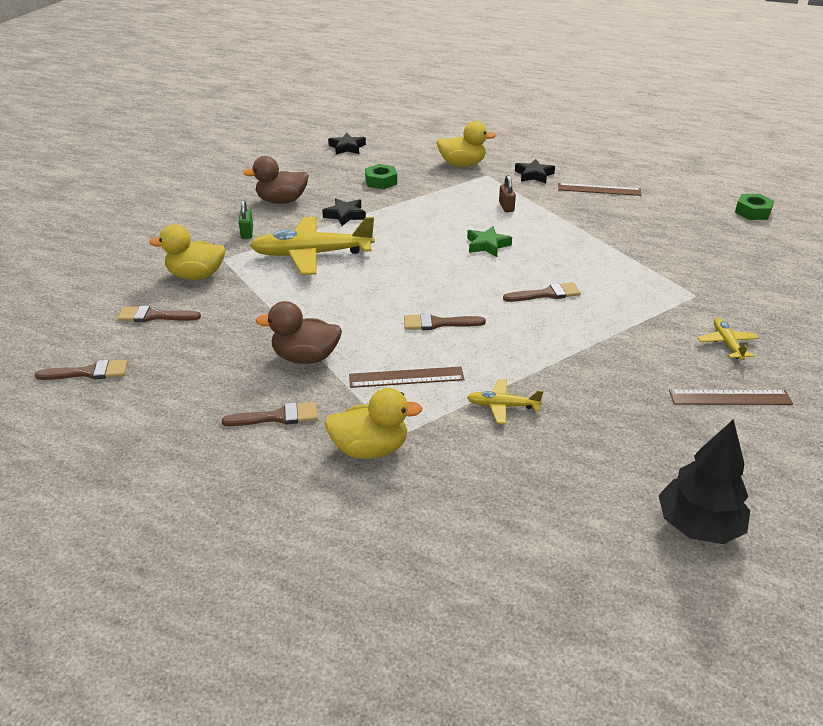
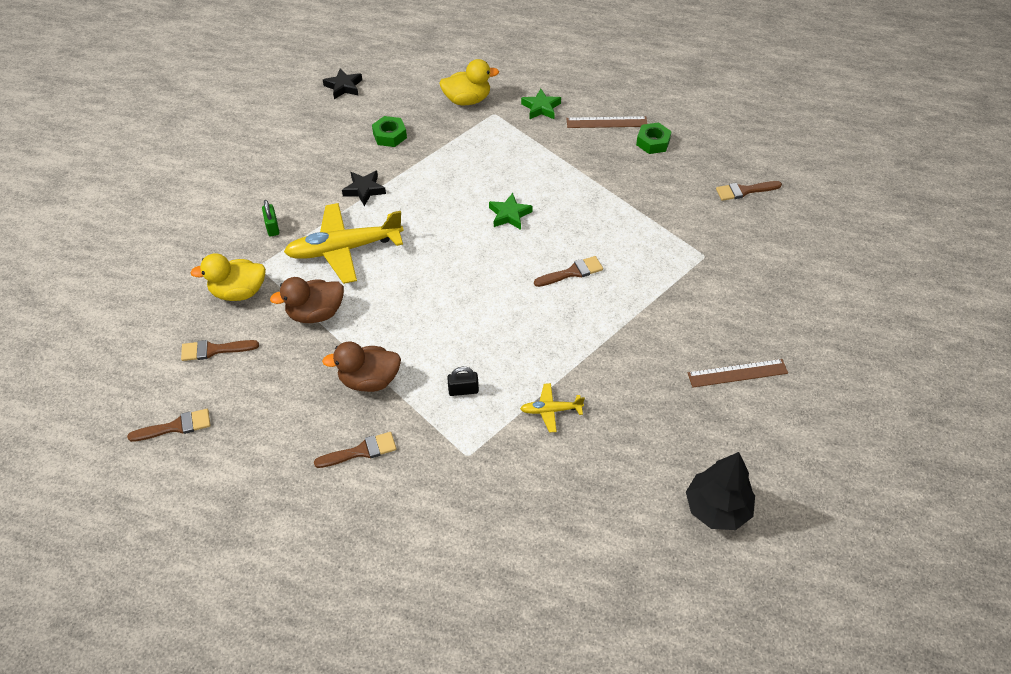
camera: 10 degrees left, 15 degrees up
(282, 201) = (295, 177): brown duck -> brown duck (315, 313)
(370, 449) = (448, 473): yellow duck -> none
(406, 377) = (463, 390): brown ruler -> black padlock
(438, 323) = (480, 322): brown brush -> brown brush (744, 191)
(506, 207) = (520, 158): brown padlock -> none
(534, 175) = (541, 108): black star -> green star
(727, 344) = (733, 312): yellow plane -> none
(752, 212) = (752, 137): green nut -> green nut (653, 142)

